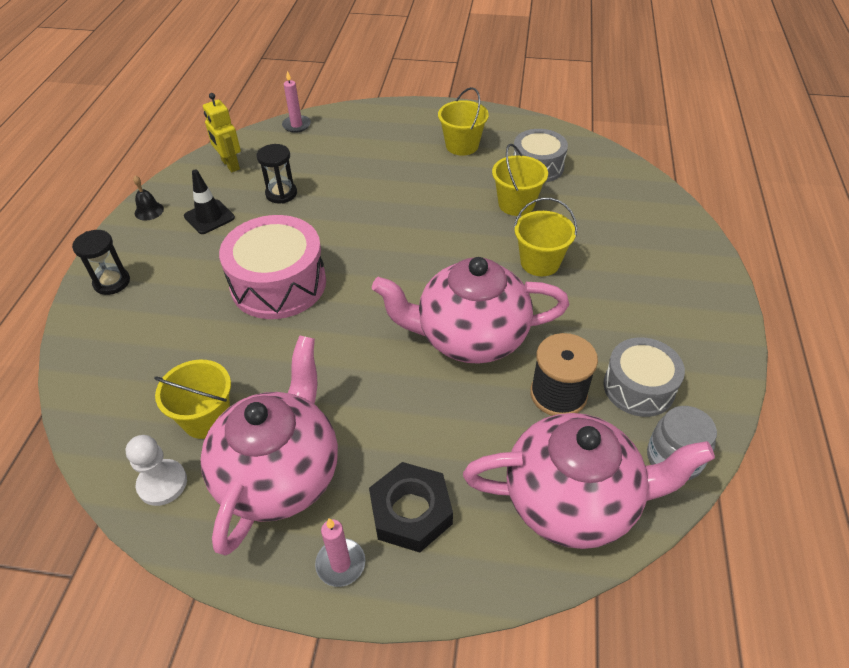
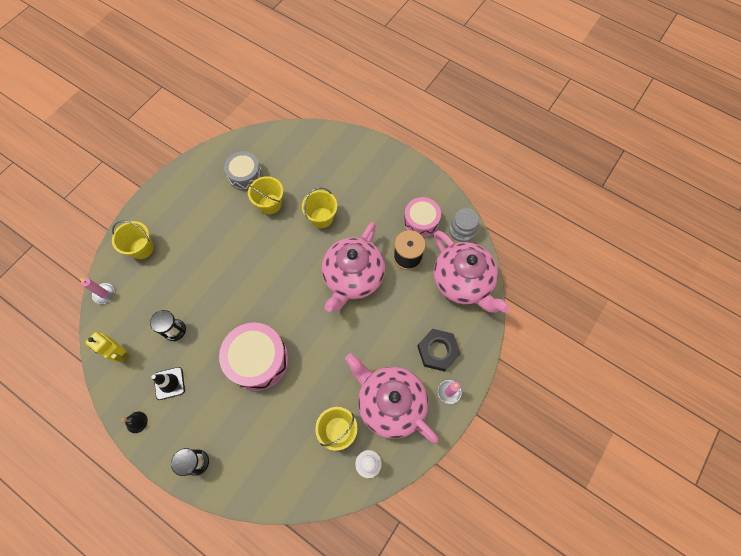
camera: 65 degrees left, 20 degrees up
(230, 165) = (120, 353): yellow robot -> yellow robot turned 45 degrees clockwise
(462, 145) = (198, 205): yellow bucket -> yellow bucket (141, 248)
(573, 500) = (462, 282): pink teapot -> pink teapot turned 120 degrees clockwise
(638, 387) = (421, 221): grey drum -> pink drum

